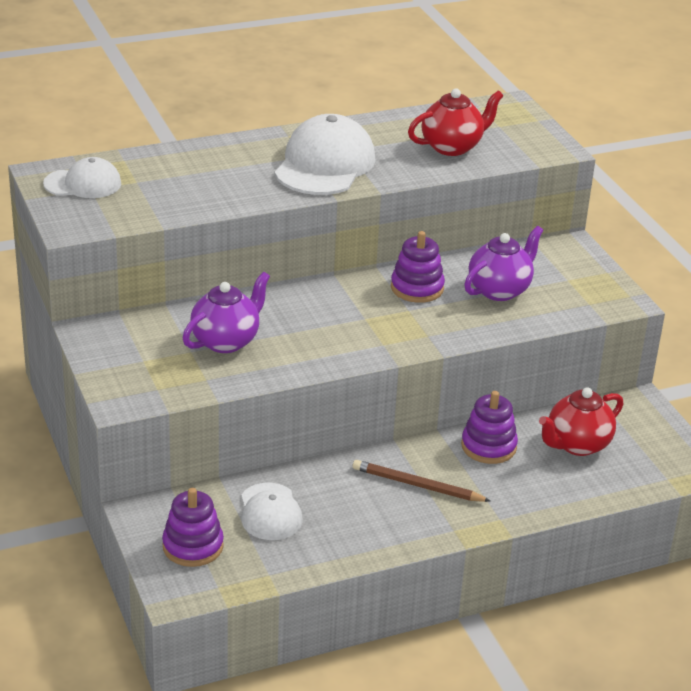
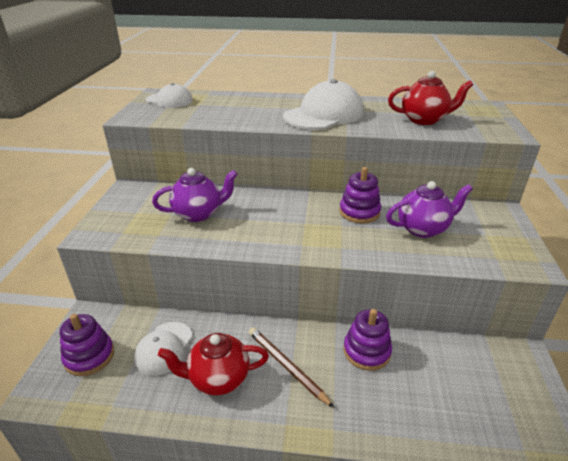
camera: 30 degrees right, 0 degrees up
(577, 445) = (445, 377): red teapot -> red teapot (218, 378)

